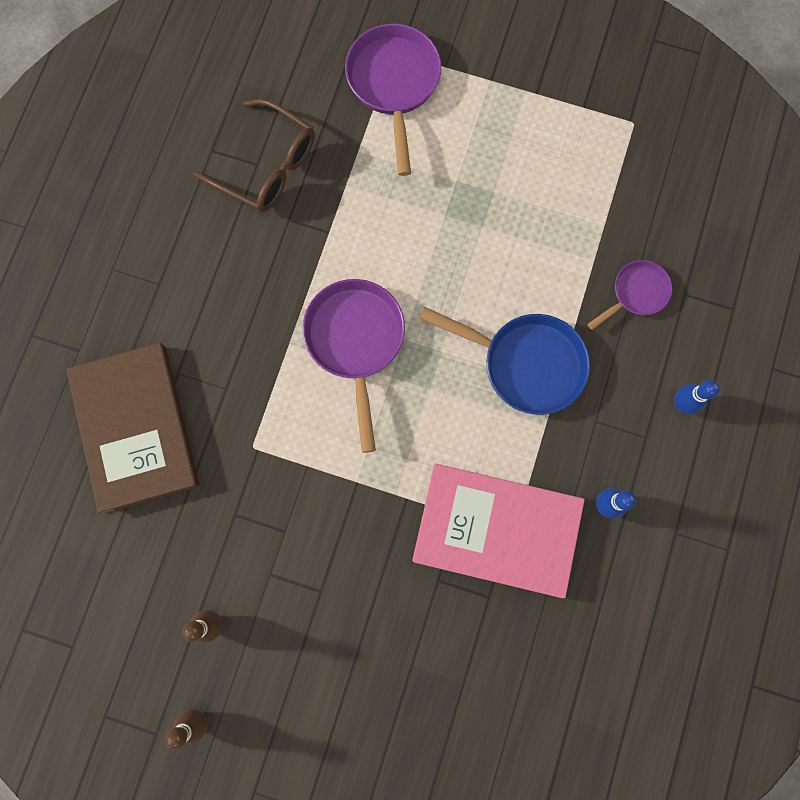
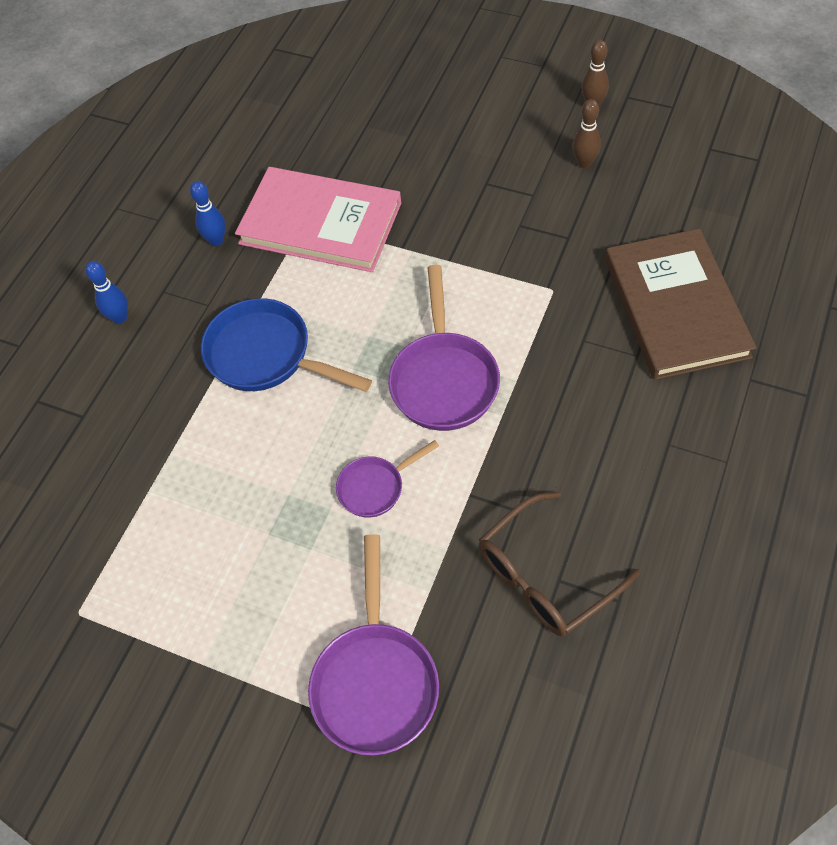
camera: 170 degrees left, 20 degrees down
(267, 166) = (545, 576): brown glasses -> brown glasses turned 75 degrees counterclockwise
(636, 293) = (134, 418): purple pan -> purple pan (375, 487)

